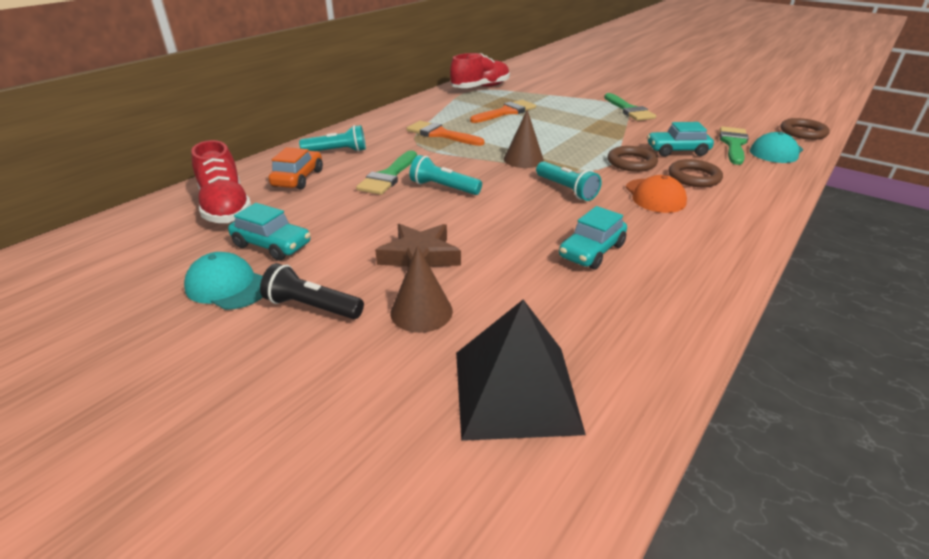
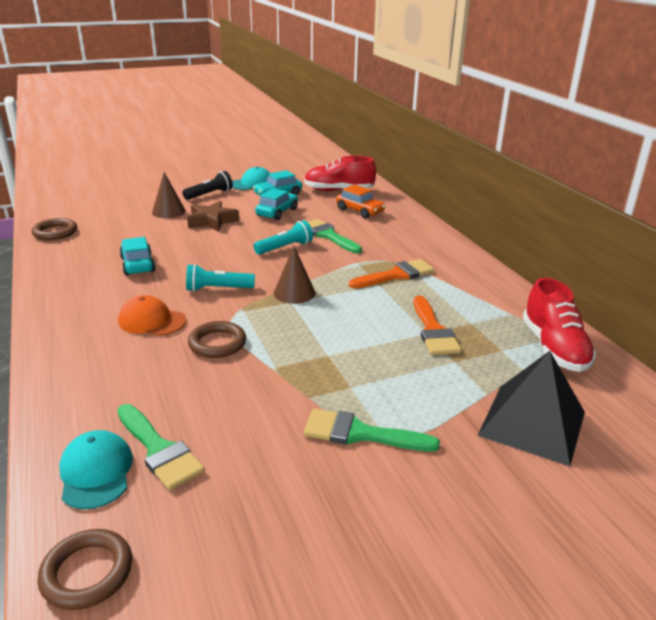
camera: 120 degrees right, 5 degrees down
(337, 151) = (398, 229): turquoise flashlight -> none
(515, 390) = (94, 215): black pyramid -> black pyramid (532, 423)
(677, 151) = (201, 389): turquoise car -> turquoise car (277, 212)
(694, 177) = (145, 361): brown ring -> brown ring (55, 232)

